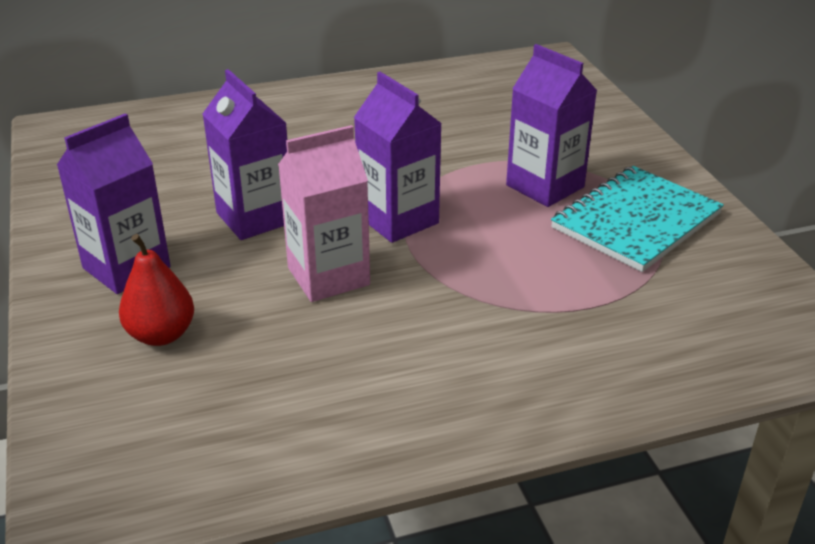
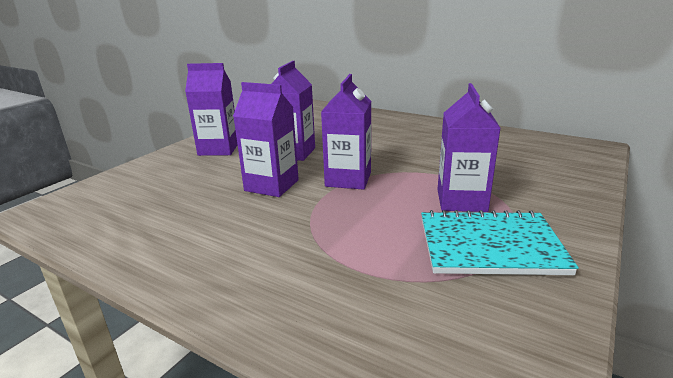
camera: 50 degrees right, 10 degrees down
(161, 334) = (178, 174): red pear -> none
(328, 276) = (271, 185): pink carton -> purple carton

